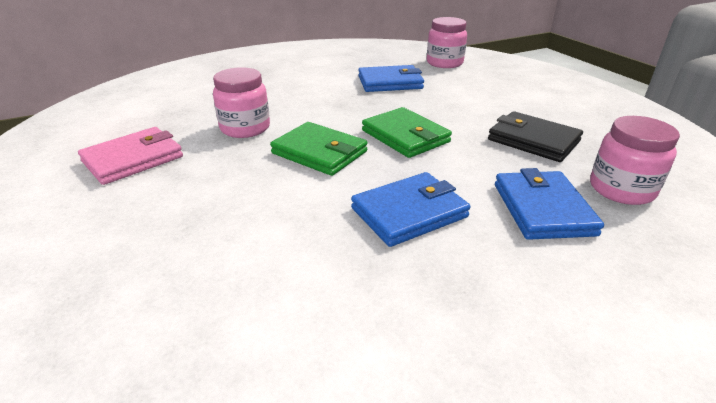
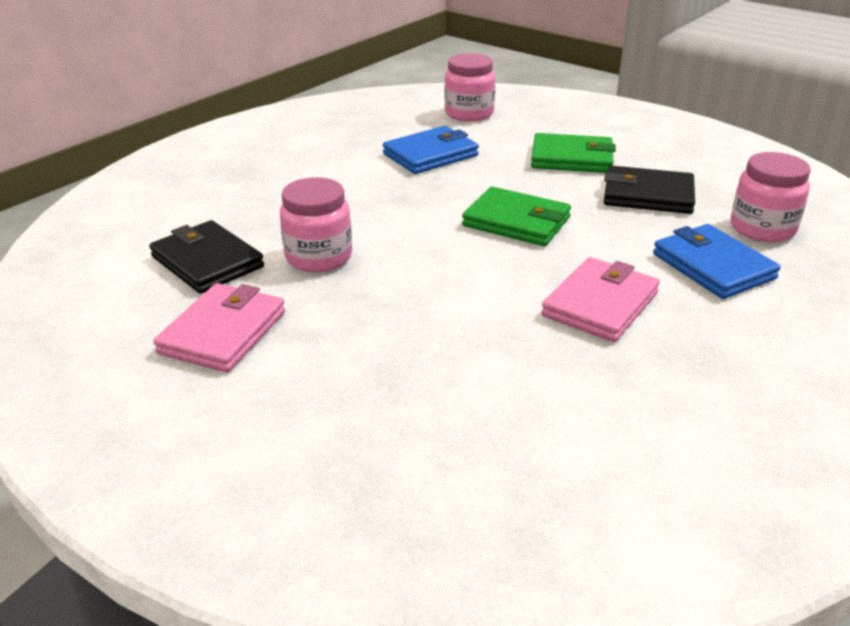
camera: 25 degrees left, 0 degrees up
(178, 116) = (207, 262): none -> black wallet
(319, 152) = (442, 265): green wallet -> green wallet (571, 158)
(409, 212) = (600, 304): blue wallet -> pink wallet

